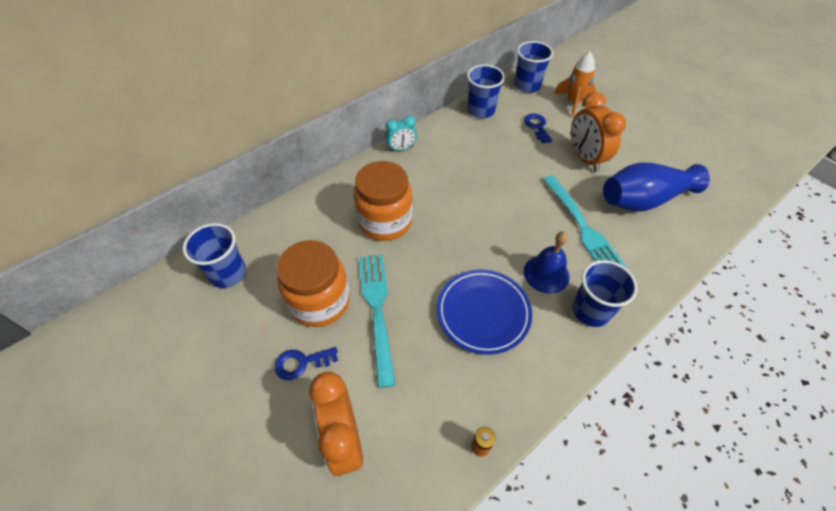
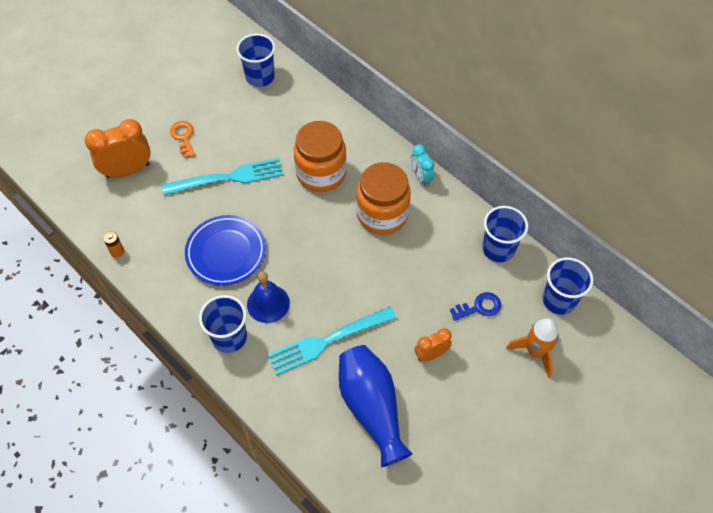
camera: 85 degrees right, 5 degrees up
(301, 363) = (183, 137): blue key -> orange key
(320, 301) = (235, 139): orange jar -> orange jar (382, 214)
(585, 158) = (431, 354): orange clock -> orange clock, size x0.57

